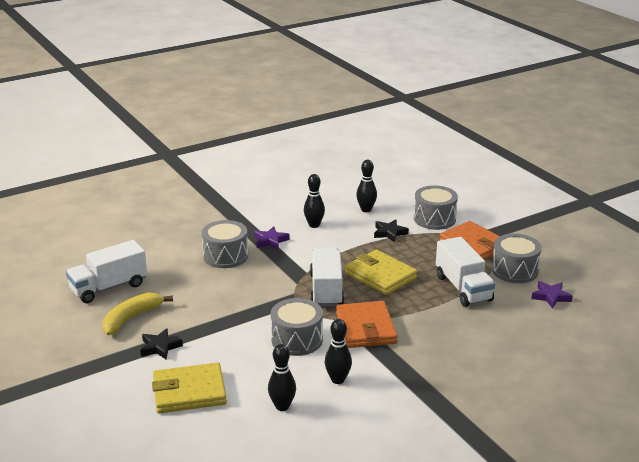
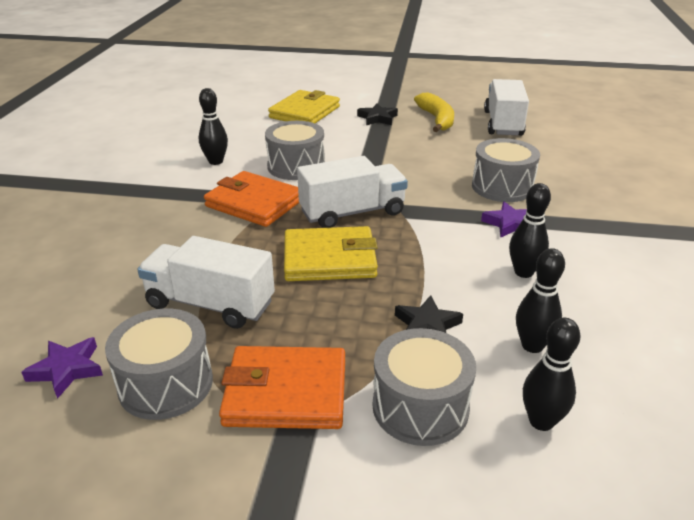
camera: 130 degrees right, 5 degrees up
(282, 406) = (230, 133): black bowling pin -> black bowling pin (541, 421)
(326, 290) = (352, 212): white truck -> white truck turned 60 degrees counterclockwise

